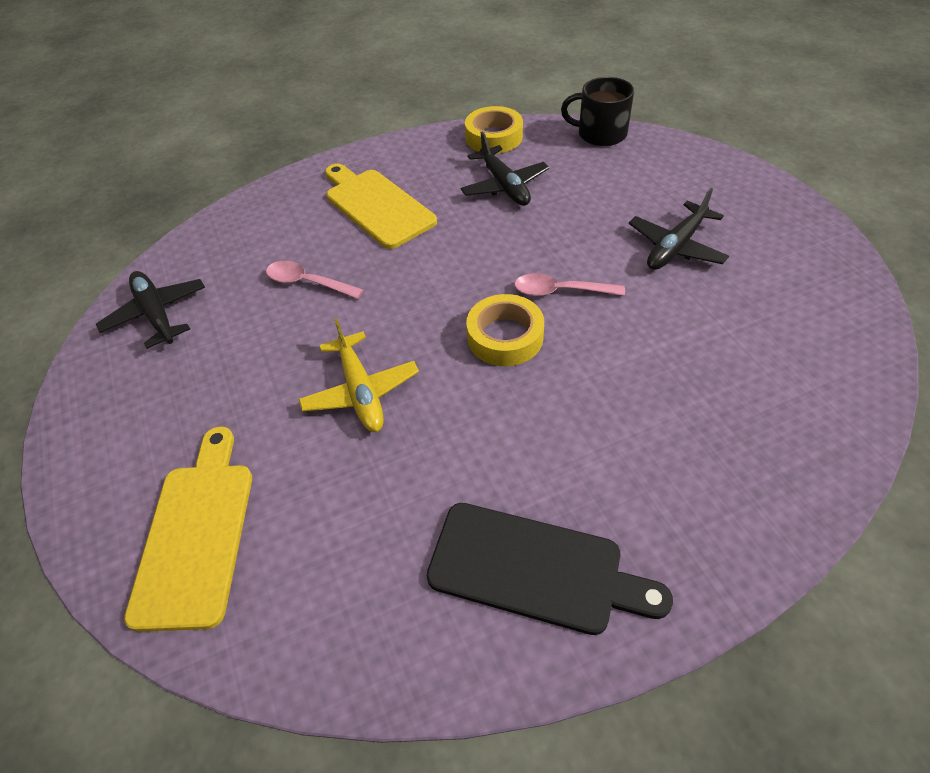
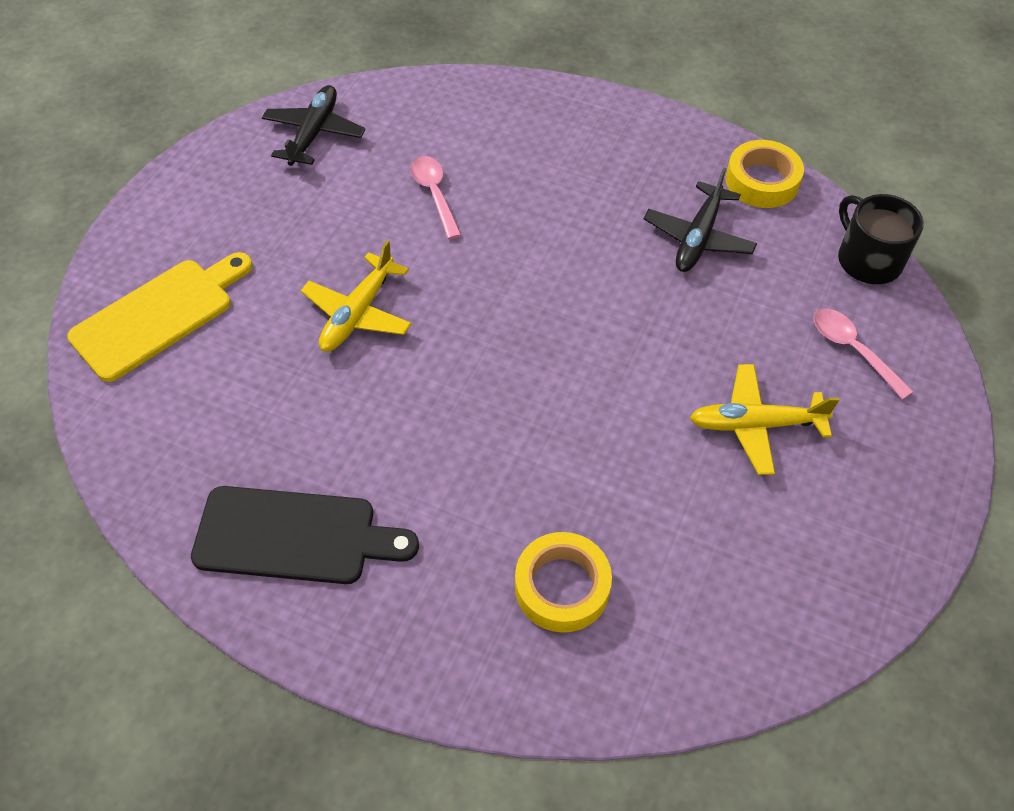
camera: 45 degrees right, 5 degrees up
(376, 206) = (570, 168): yellow cutting board -> none
(505, 337) = (505, 367): yellow tape -> yellow tape (562, 587)
(534, 569) = (294, 536): black cutting board -> black cutting board turned 60 degrees counterclockwise
(560, 291) = (599, 371): pink spoon -> pink spoon (852, 350)
(676, 247) = (755, 425): black plane -> yellow plane

